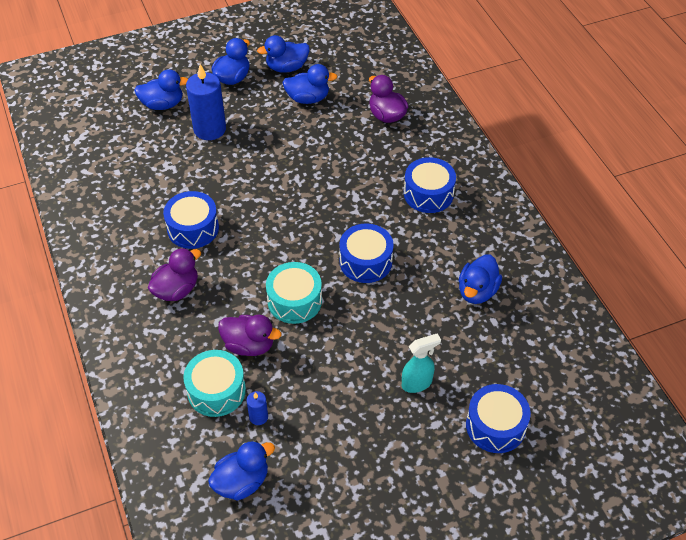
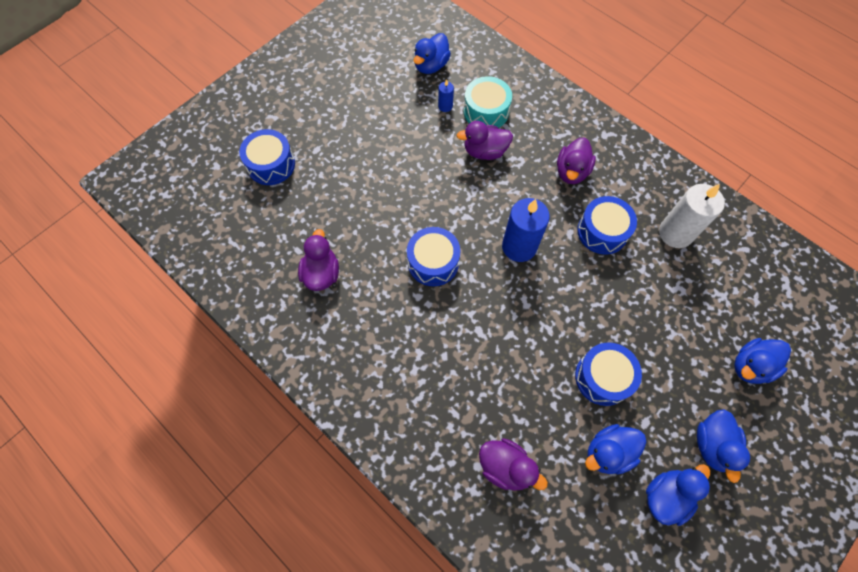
camera: 155 degrees right, 15 degrees up
(130, 203) = (675, 233): none -> white candle
(209, 129) = (677, 354): blue candle -> blue candle (519, 246)
(294, 301) = (472, 201): turquoise drum -> none
(417, 383) = (342, 173): turquoise spray bottle -> none
(428, 194) = (409, 368): blue drum -> blue drum (603, 377)
(477, 291) = (321, 273): blue duck -> purple duck

